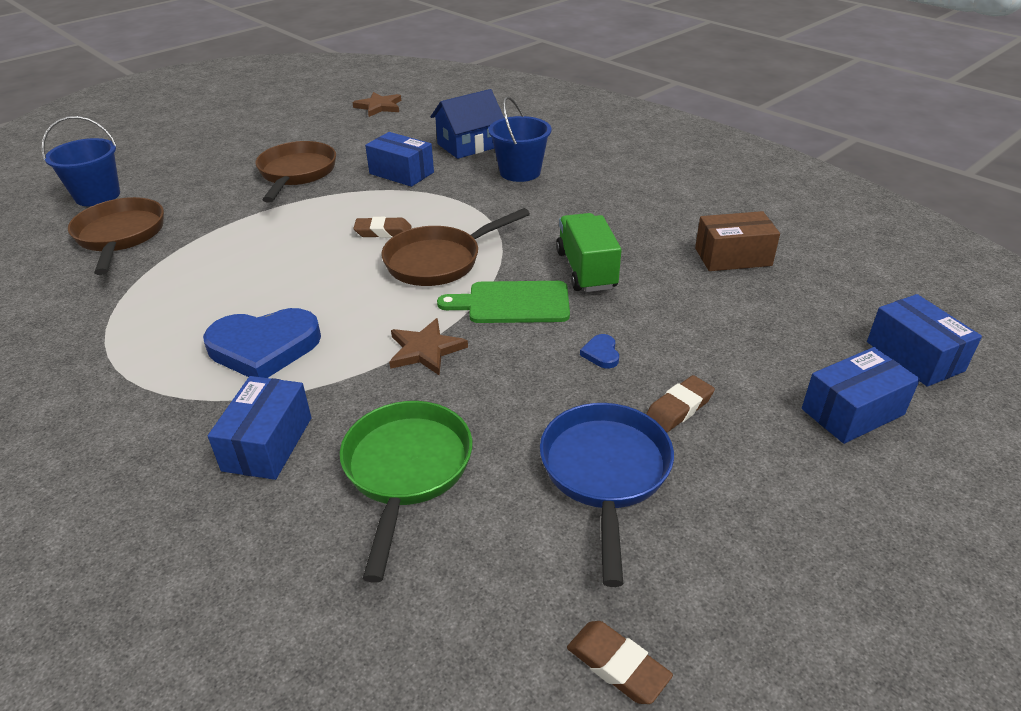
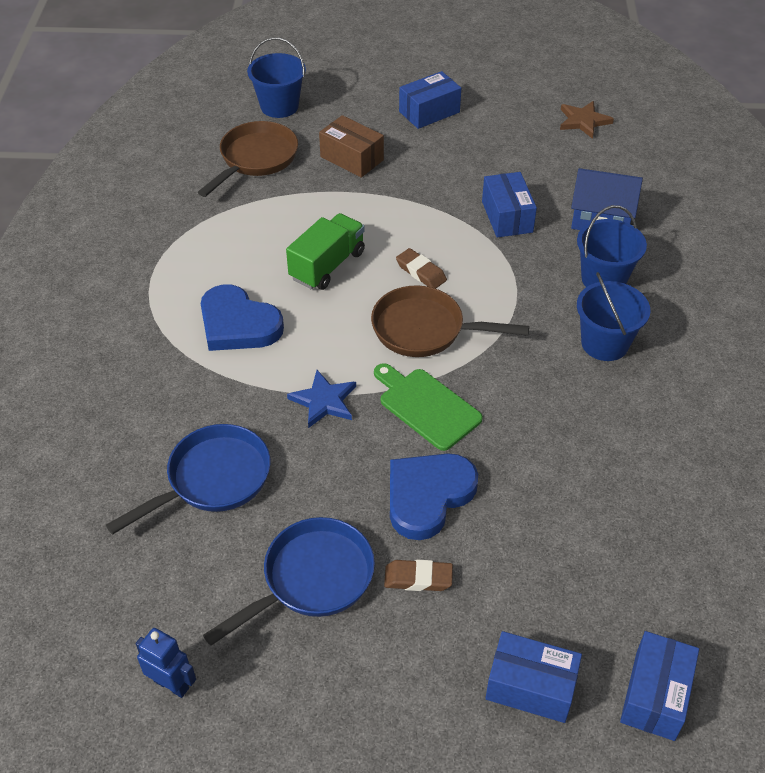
camera: 45 degrees right, 10 degrees up
(268, 444) = (167, 400): blue box -> blue box (429, 112)
(296, 173) = (429, 166): brown pan -> none
(406, 470) = (212, 479): green pan -> blue pan
(425, 350) = (324, 401): brown star -> blue star
(574, 202) = (604, 343): none -> blue bucket
(586, 270) = (518, 418): green truck -> green truck (327, 265)
(601, 353) = (428, 496): blue heart -> blue heart, size x2.49
(617, 665) = (172, 684): brown eraser -> blue robot
(733, 257) = (654, 495): brown box -> brown box (352, 158)

